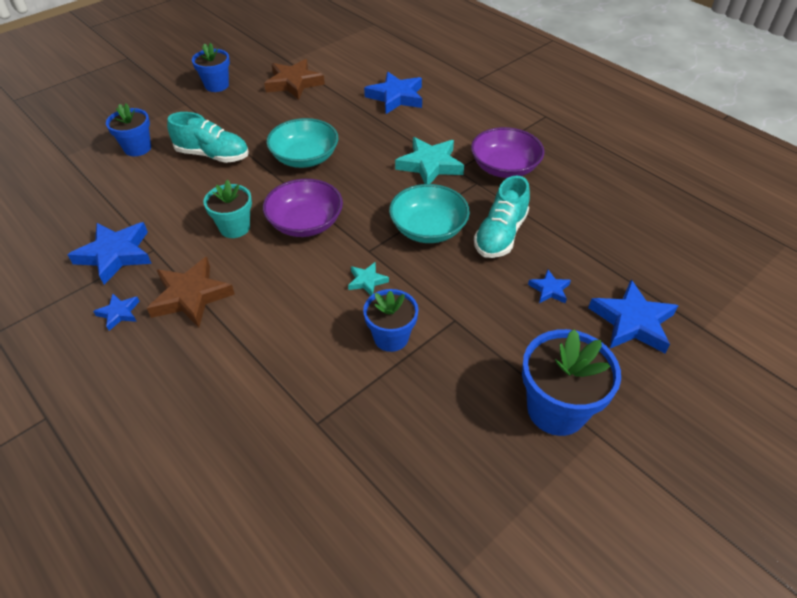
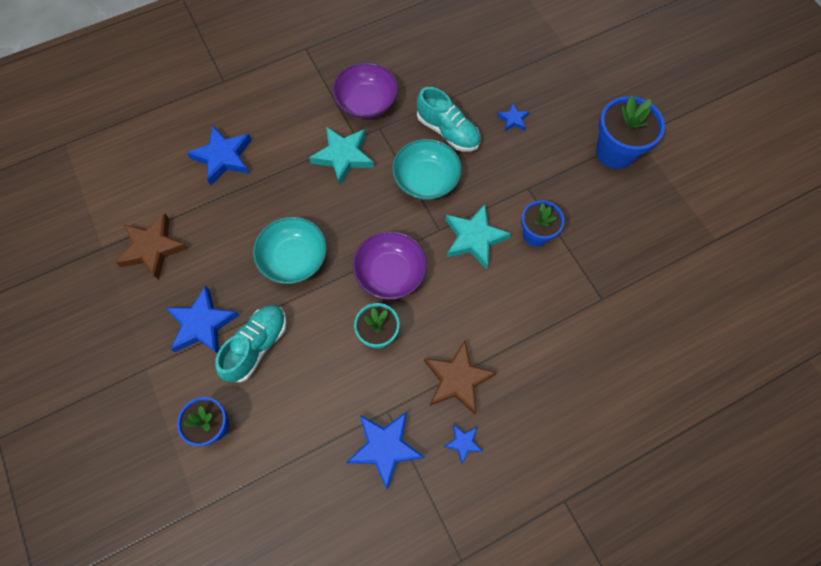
camera: 75 degrees left, 20 degrees up
(217, 85) = (120, 331): blue flower pot -> none
(367, 281) = (474, 238): turquoise star -> turquoise star, size x1.95
(632, 322) = (553, 83): blue star -> blue star (202, 324)

